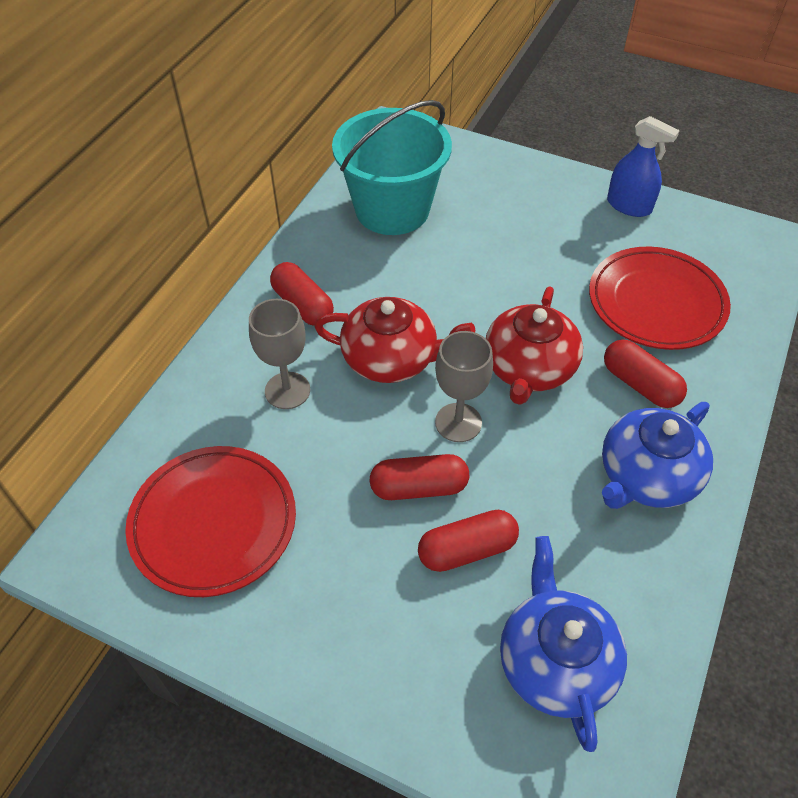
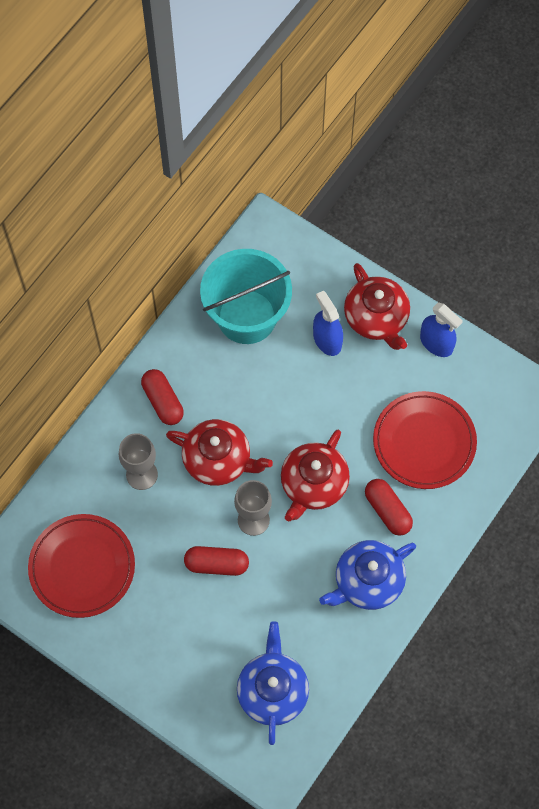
camera: 10 degrees right, 15 degrees up
(467, 549) = (237, 612): red capsule -> none
(497, 219) = (327, 340): none -> blue spray bottle
(549, 192) = (376, 318): none -> red teapot

